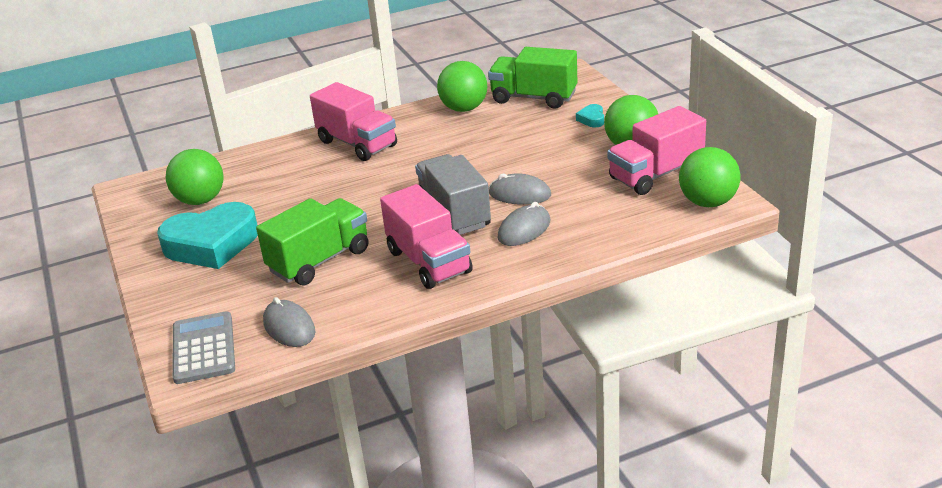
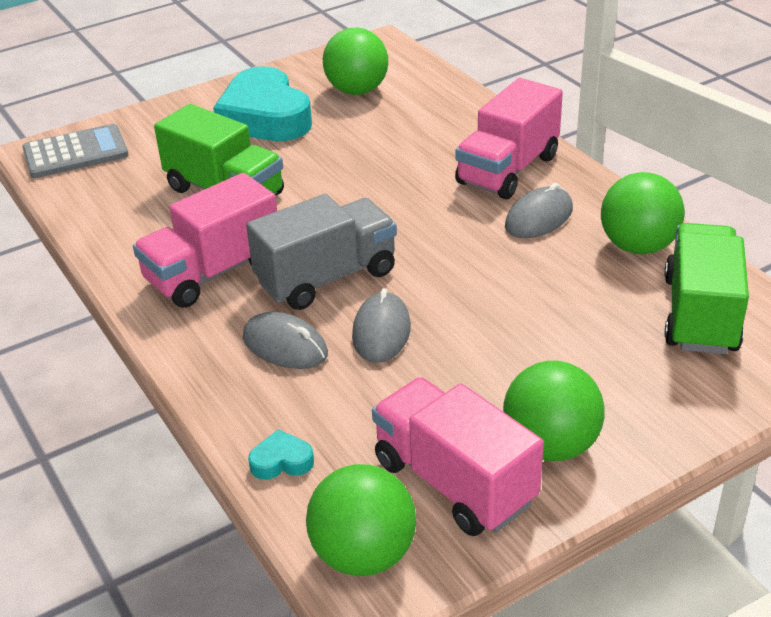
camera: 80 degrees right, 5 degrees up
(289, 327) = (99, 196): grey mouse -> grey mouse (539, 218)
(592, 119) = (640, 389): turquoise heart -> turquoise heart (281, 461)

